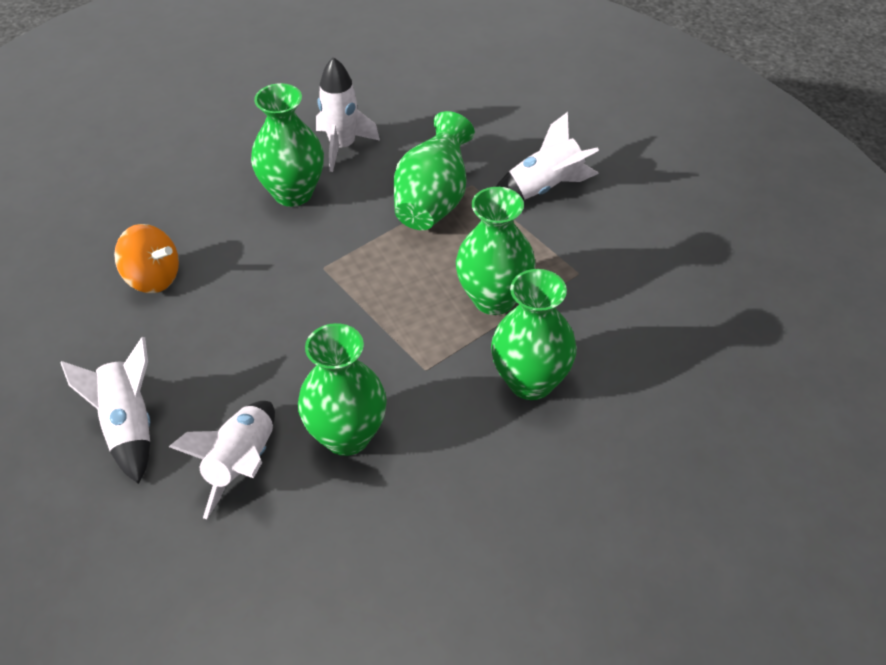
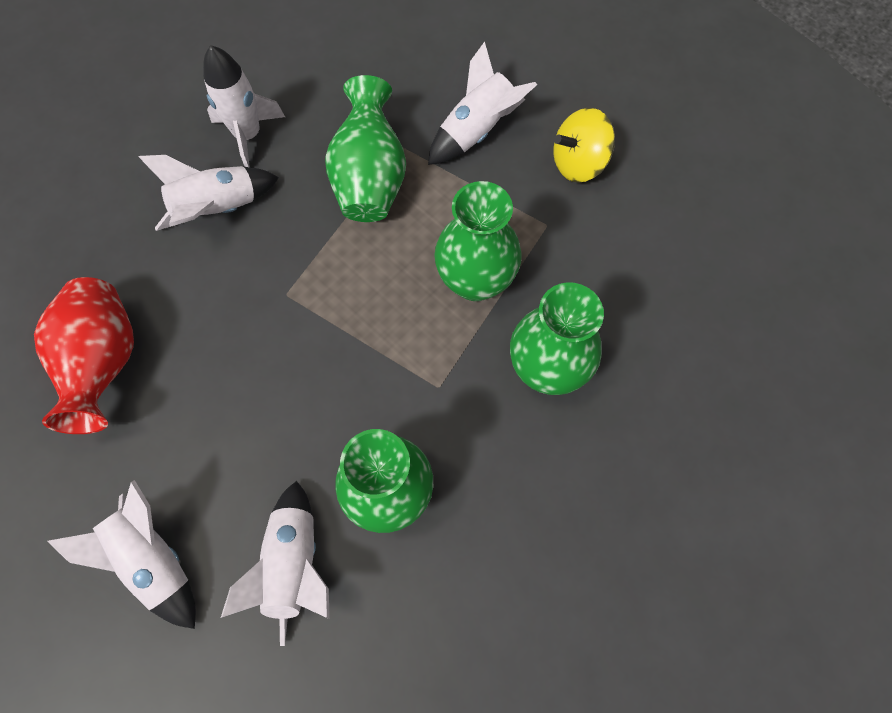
camera: 20 degrees left, 20 degrees up
(152, 278) = (105, 363): orange spinning top -> red vase
(293, 193) = (217, 209): green vase -> white rocket
(629, 233) = (578, 163): none -> yellow spinning top

